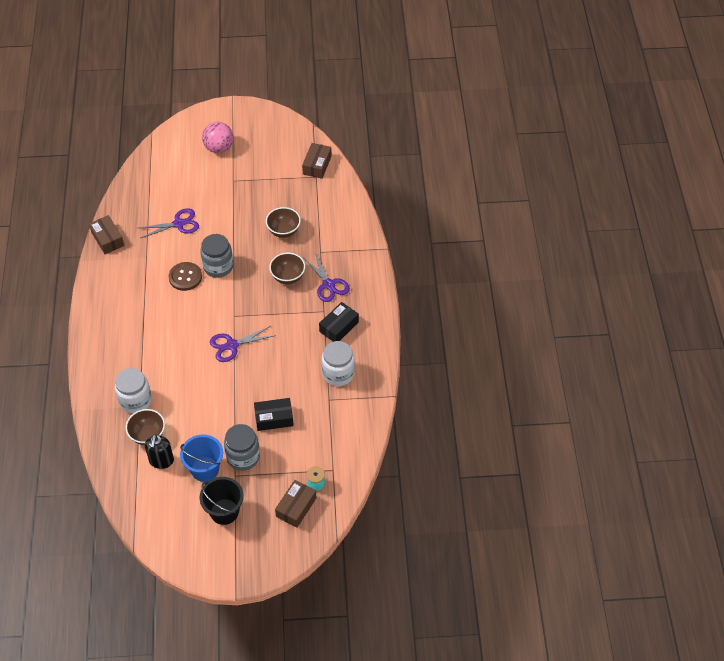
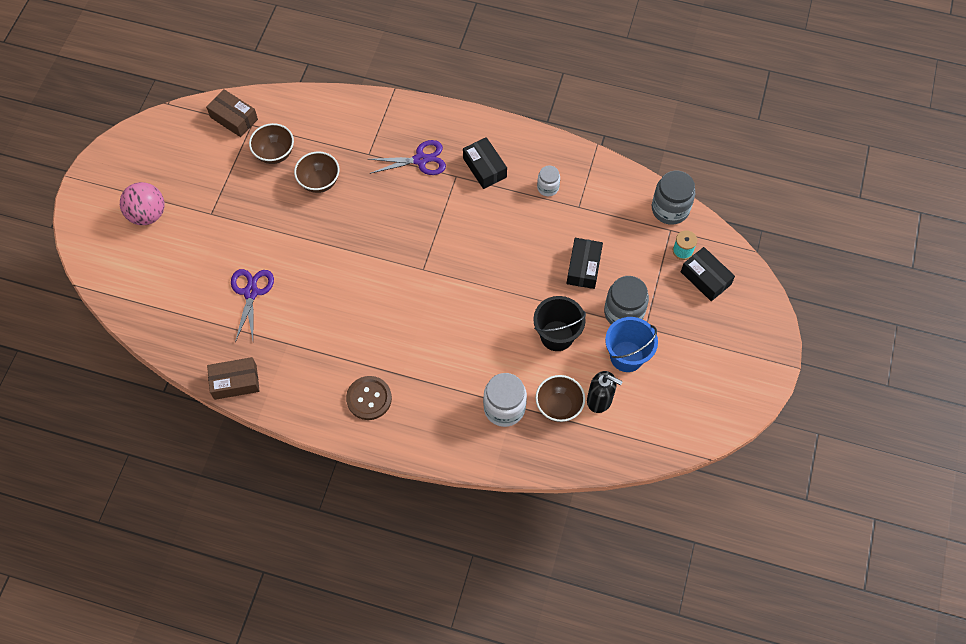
camera: 70 degrees left, 10 degrees up
(185, 277) = (340, 306): brown button -> brown button (369, 398)
(218, 266) = (341, 266): grey jar -> grey jar (670, 209)
(224, 511) = (688, 350): black bucket -> black bucket (557, 336)
(232, 345) = (465, 283): purple scissors -> none
(288, 277) = (391, 197): brown bowl -> brown bowl (275, 154)
(296, 507) = (705, 278): brown box -> black box
(338, 373) = (548, 187): white jar -> white jar, size x0.58

